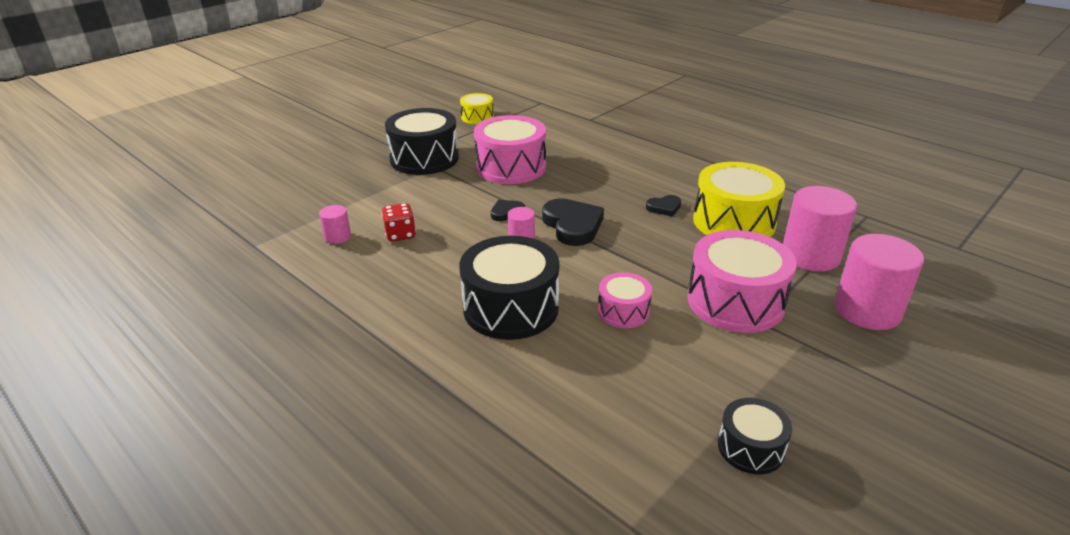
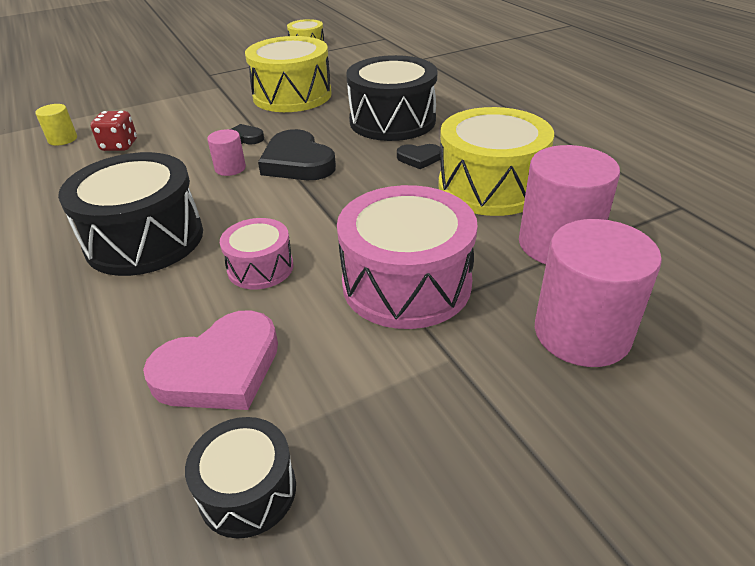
camera: 20 degrees right, 5 degrees up
(338, 237) = (63, 139): pink cylinder -> yellow cylinder
(424, 158) = (217, 78): black drum -> black drum (392, 121)
(511, 167) = (292, 95): pink drum -> yellow drum
(572, 225) = (297, 162): black heart -> black heart turned 150 degrees clockwise
(662, 384) = (220, 369): none -> pink heart

